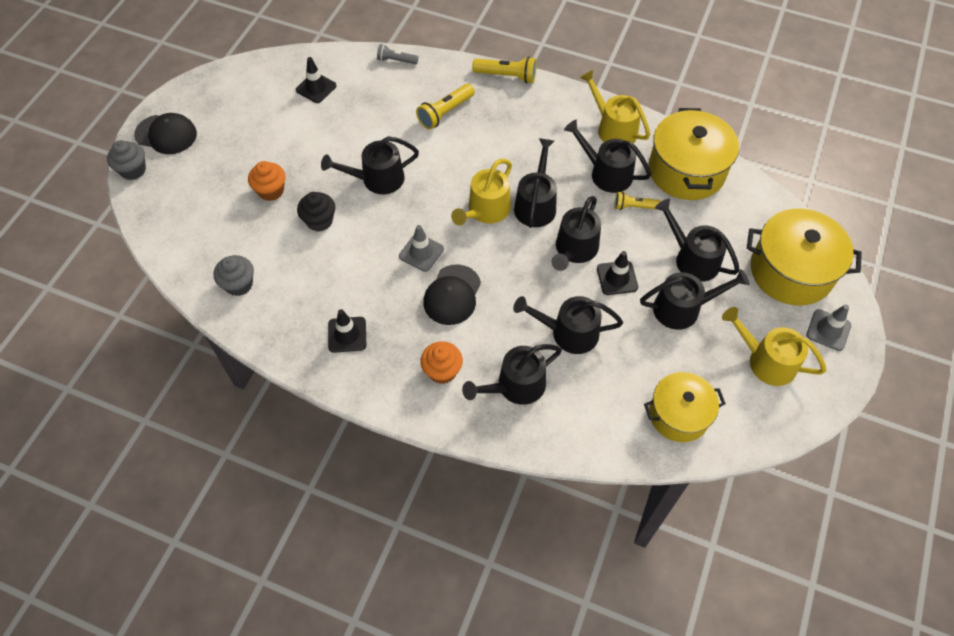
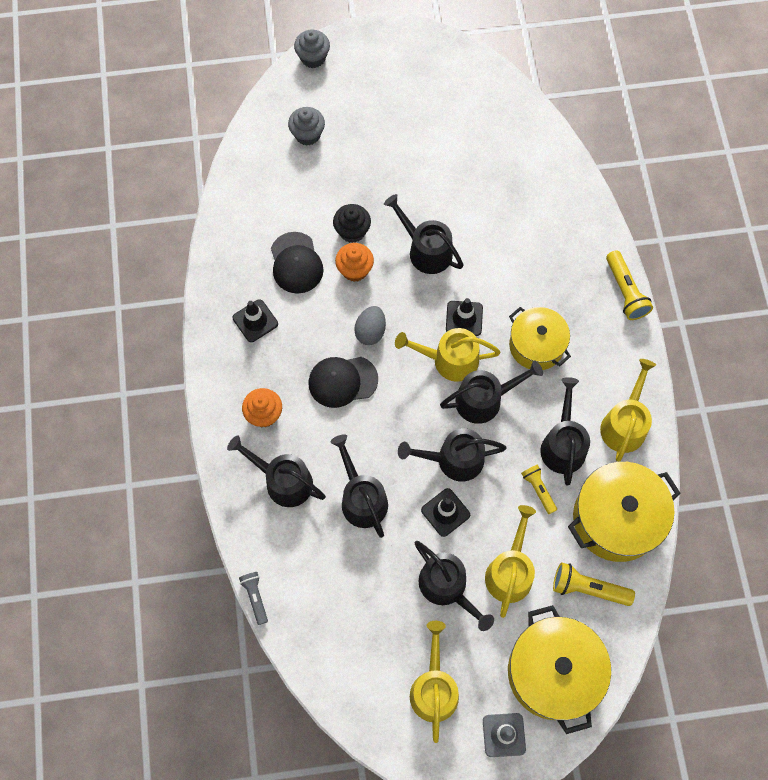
camera: 60 degrees right, 10 degrees up
(166, 134) = (365, 56): black cap -> black cap (296, 263)
(239, 284) = (253, 210): grey cupcake -> grey cupcake (307, 134)
(271, 191) = (359, 174): orange cupcake -> orange cupcake (355, 270)
(316, 88) = (495, 137): black traffic cone -> black traffic cone (464, 318)
(396, 60) = (575, 183): grey flashlight -> grey flashlight (255, 597)
(421, 252) = (370, 331): grey traffic cone -> grey egg
(445, 113) = (541, 262): yellow flashlight -> yellow flashlight (588, 588)
(678, 415) = (332, 632): yellow pot -> yellow pot (536, 345)
(692, 258) = (510, 571): black watering can -> yellow watering can

